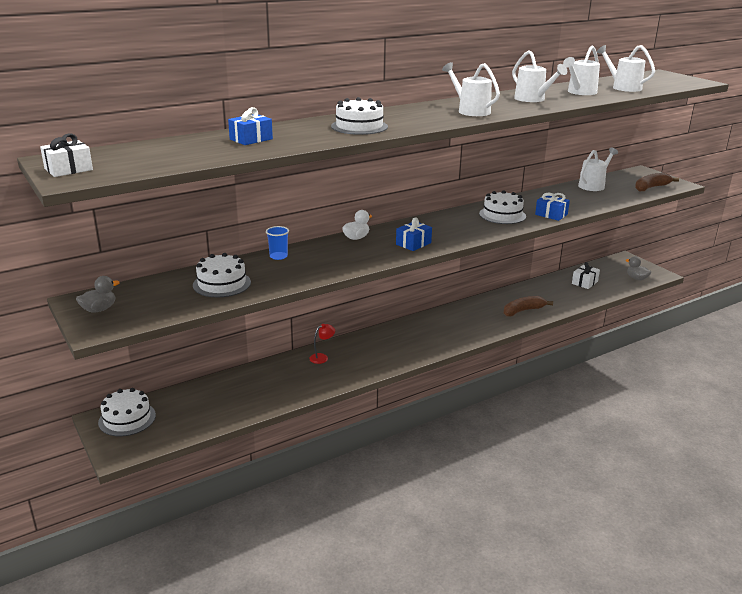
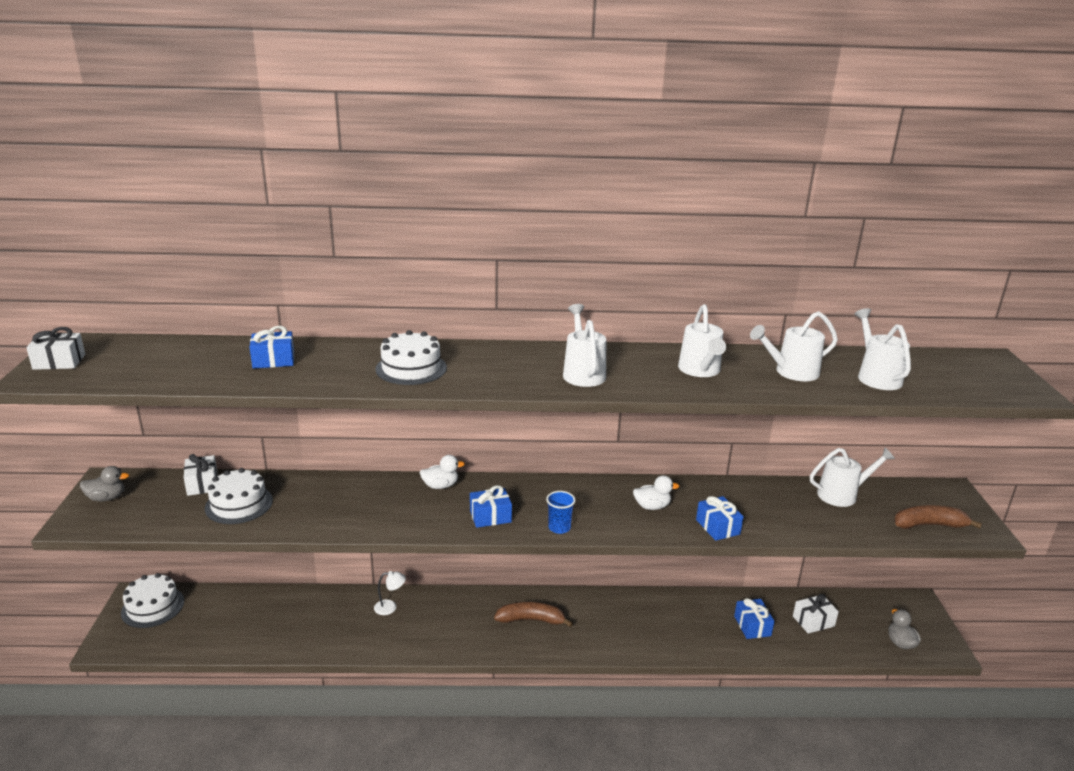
camera: 30 degrees right, 0 degrees up
(171, 281) = (202, 484): none -> white gift
(278, 256) = (333, 485): blue cup -> blue cup (559, 528)
(322, 357) = (390, 607): red lamp -> white lamp
(502, 215) = (652, 506): white cake -> white duck
(523, 311) = (682, 634): brown banana -> brown banana (531, 620)
(556, 295) = (752, 626): none -> blue gift

